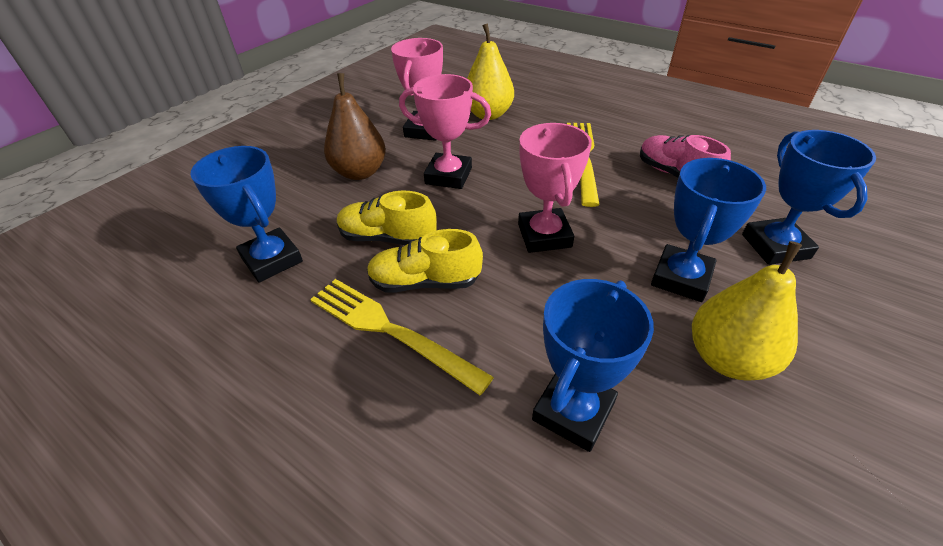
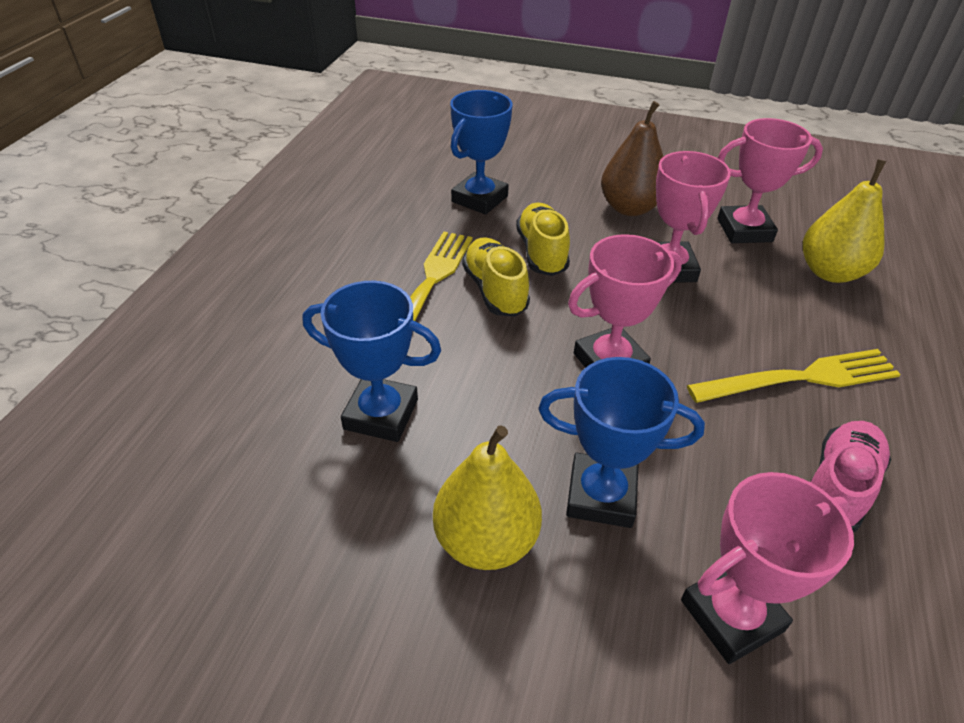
camera: 70 degrees right, 0 degrees up
(775, 246) = (731, 615): blue trophy -> pink trophy

